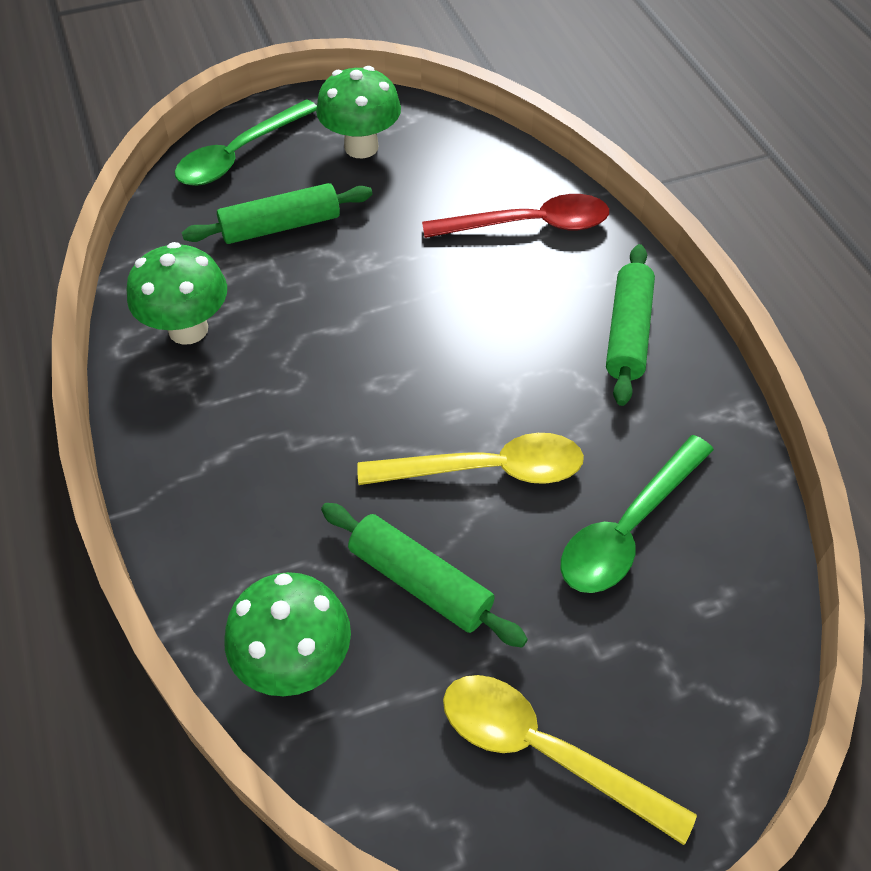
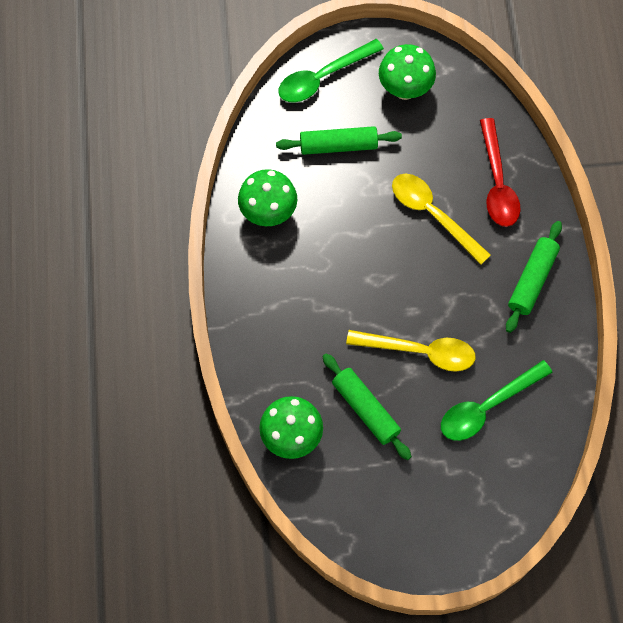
camera: 15 degrees right, 15 degrees up
(529, 225) = (497, 183): red spoon -> red spoon turned 75 degrees clockwise
(545, 751) = (404, 513): yellow spoon -> yellow spoon (433, 214)

